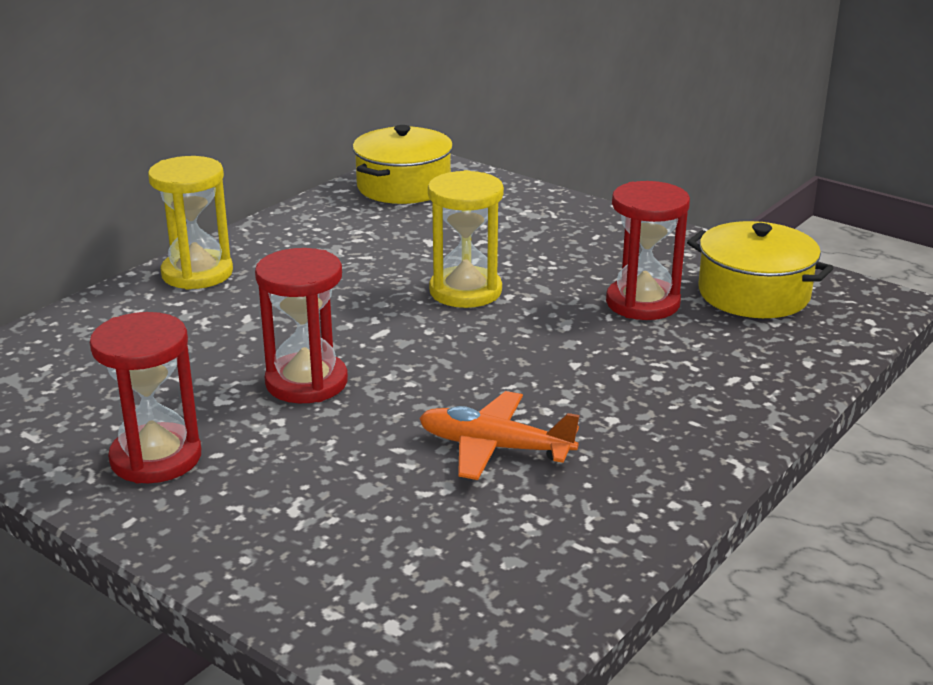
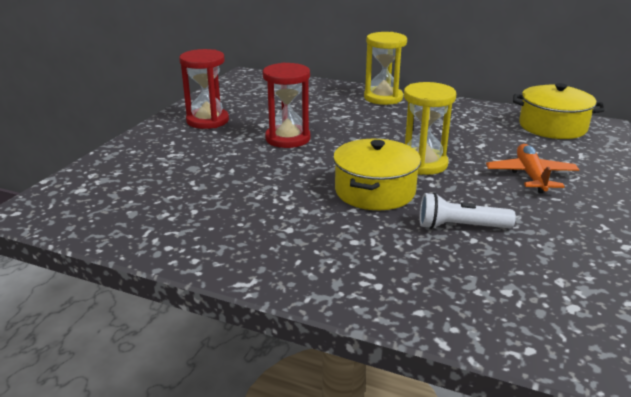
camera: 75 degrees right, 0 degrees up
(494, 447) = (241, 195): orange plane -> orange plane (530, 175)
(642, 303) = (460, 227): red hourglass -> white flashlight
(753, 294) = (524, 277): yellow pot -> yellow pot (375, 191)

